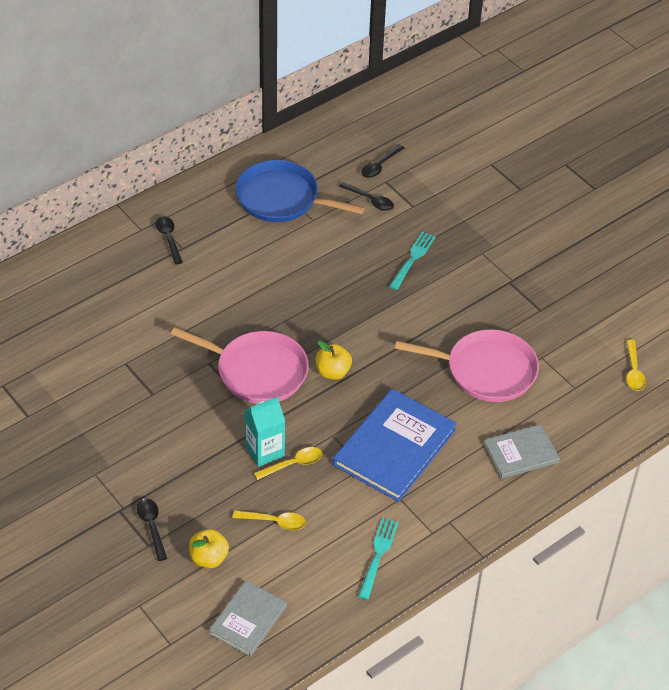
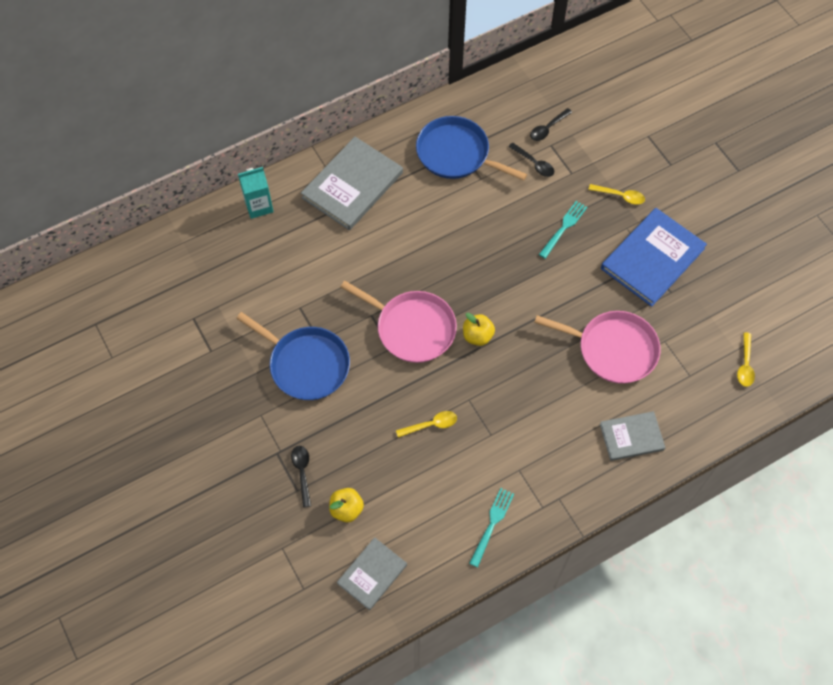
camera: 10 degrees right, 15 degrees up
(141, 418) = (306, 364): none -> blue pan
(168, 238) = (352, 185): black spoon -> grey book
(265, 451) = (408, 409): turquoise carton -> turquoise carton (259, 206)
(274, 522) = (407, 480): yellow spoon -> yellow spoon (620, 196)
(394, 447) = (521, 418): blue book -> blue book (652, 258)

